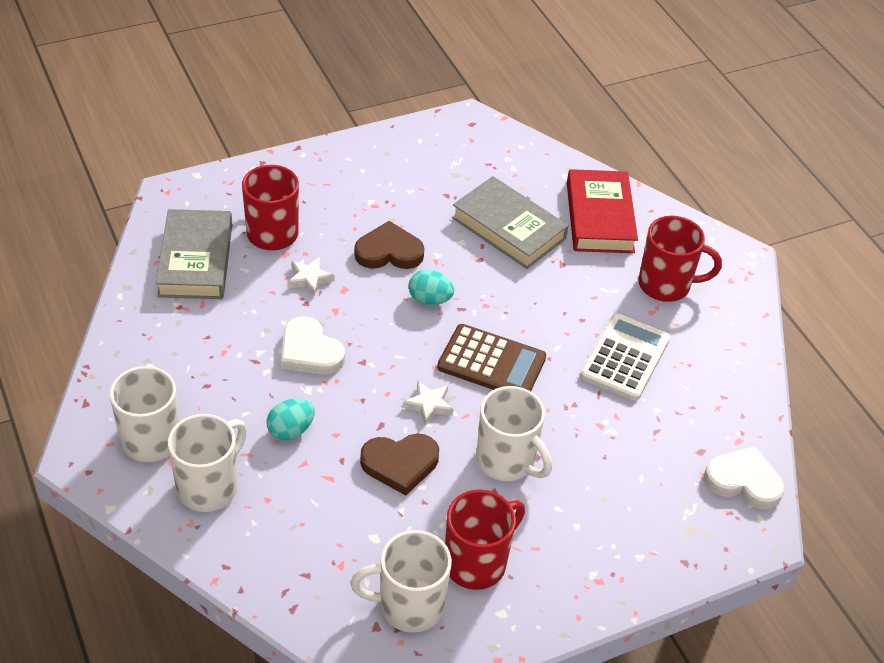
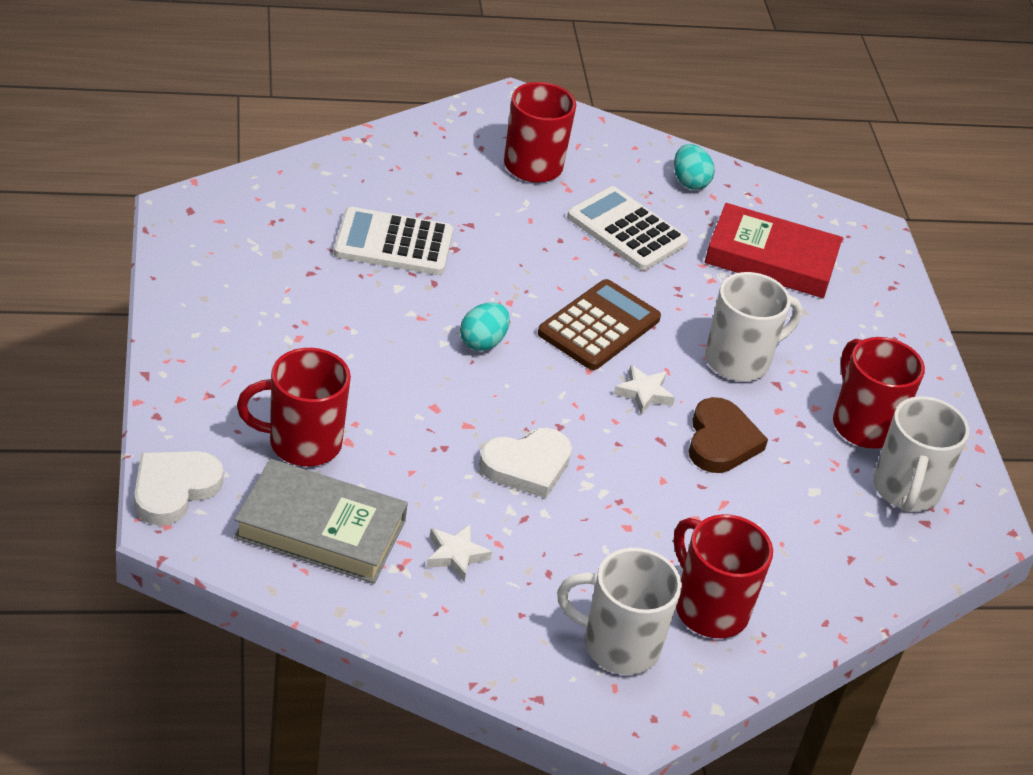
camera: 75 degrees left, 5 degrees down
(209, 487) = (709, 609): white mug -> red mug
(290, 430) = (645, 516): turquoise egg -> turquoise egg (689, 182)
(309, 279) = (404, 432): white star -> white star (456, 555)
(389, 252) = (387, 350): brown heart -> none
(509, 228) = (393, 243): grey book -> white calculator
(599, 217) = (409, 171): red book -> red book (771, 259)
(743, 481) = (808, 215): white heart -> white heart (174, 489)

